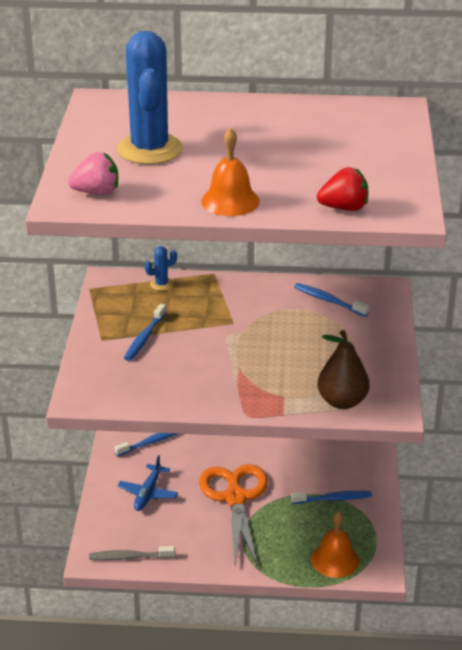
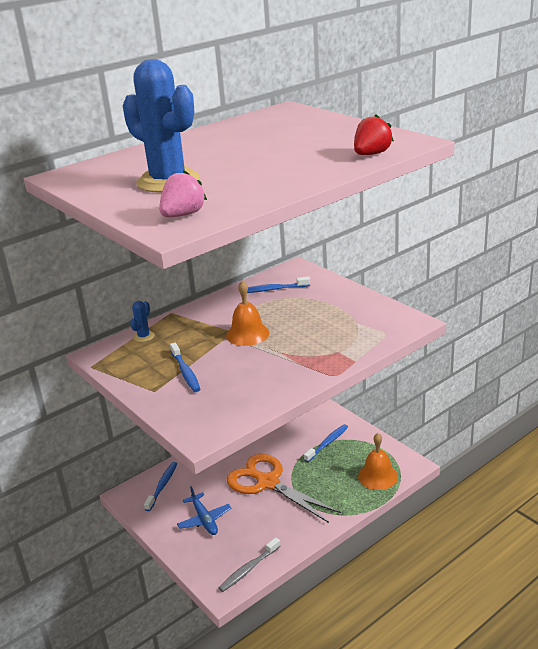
camera: 40 degrees left, 5 degrees down
(230, 201) = (292, 180): orange bell -> orange bell (247, 334)
(342, 401) = (376, 334): brown pear -> none

